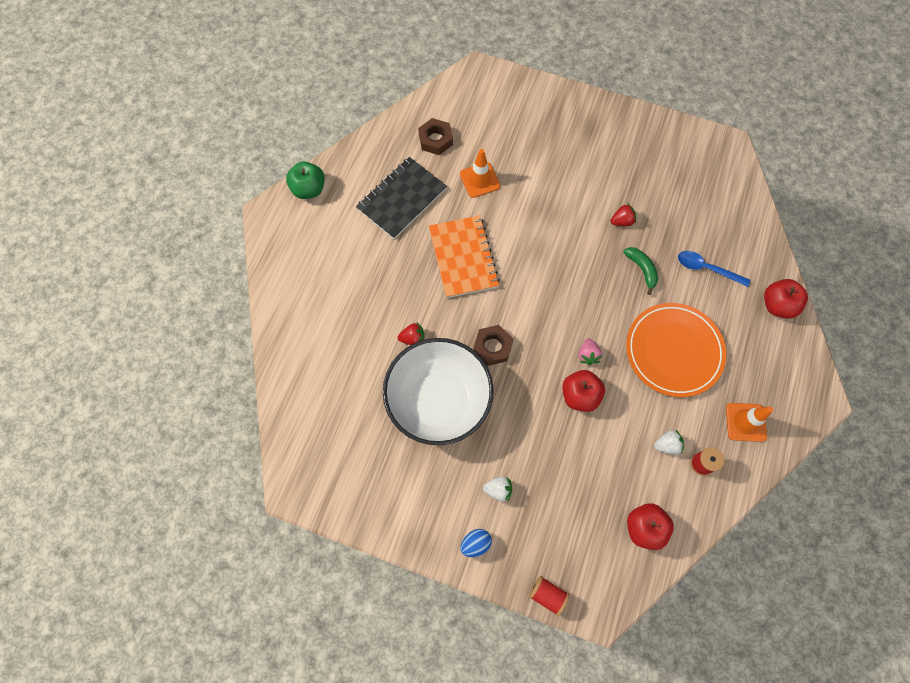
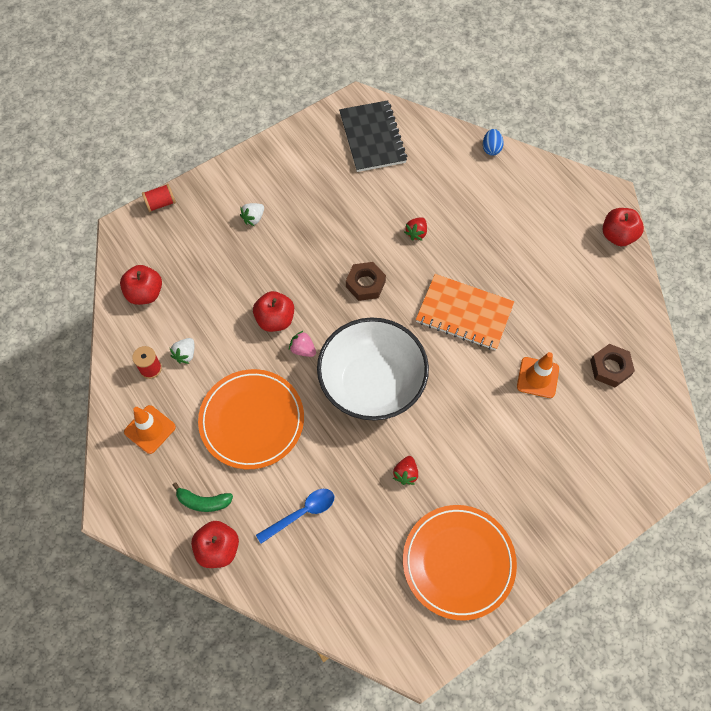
camera: 125 degrees right, 5 degrees down
(309, 189) = (617, 236): green apple -> red apple
(402, 199) = (559, 301): black notebook -> black notebook (372, 138)
(439, 400) = (351, 221): white bowl -> white bowl (372, 384)
(475, 544) = (230, 183): blue egg -> blue egg (491, 149)
(642, 269) = (344, 453): green banana -> green banana (203, 502)
(652, 156) = (458, 562): none -> orange plate

